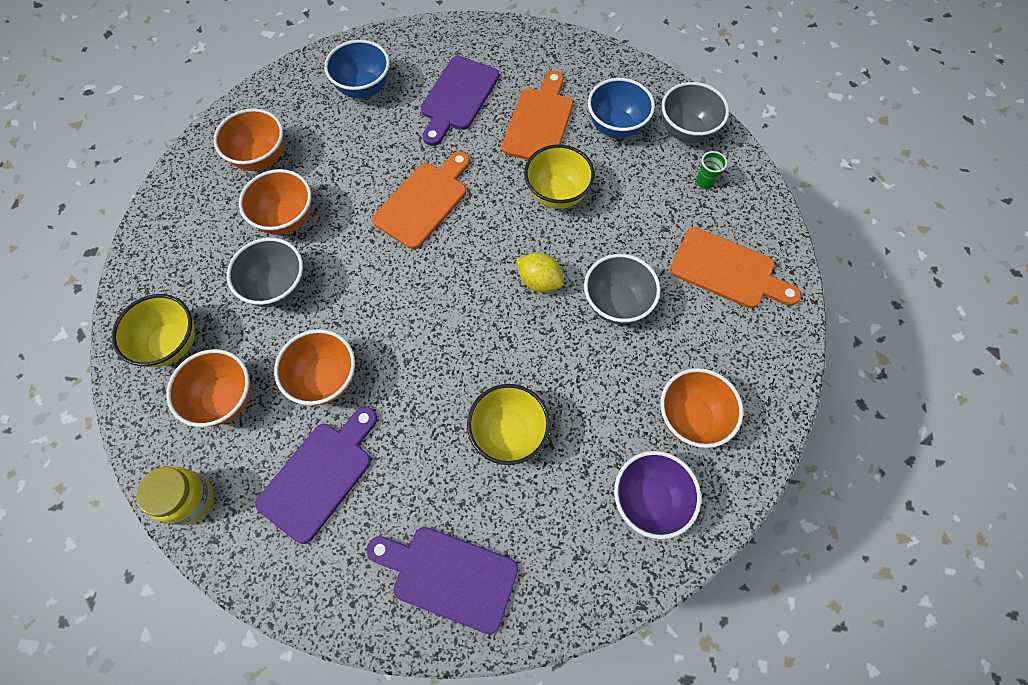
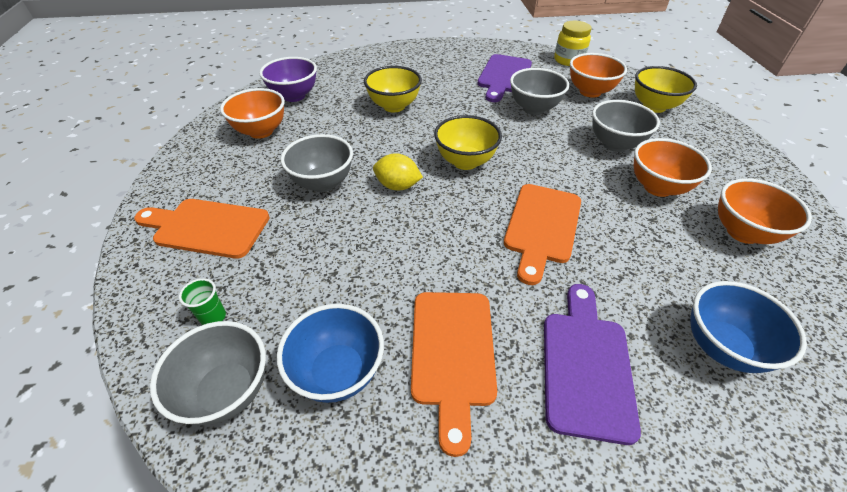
camera: 165 degrees right, 20 degrees down
(326, 379) = (534, 108): orange bowl -> grey bowl
(448, 576) = (409, 60): purple cutting board -> none
(557, 194) = (401, 263): yellow bowl -> yellow bowl (465, 162)

